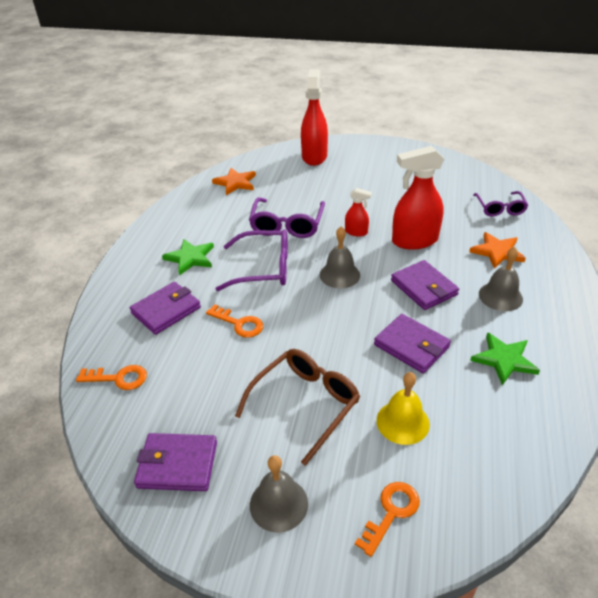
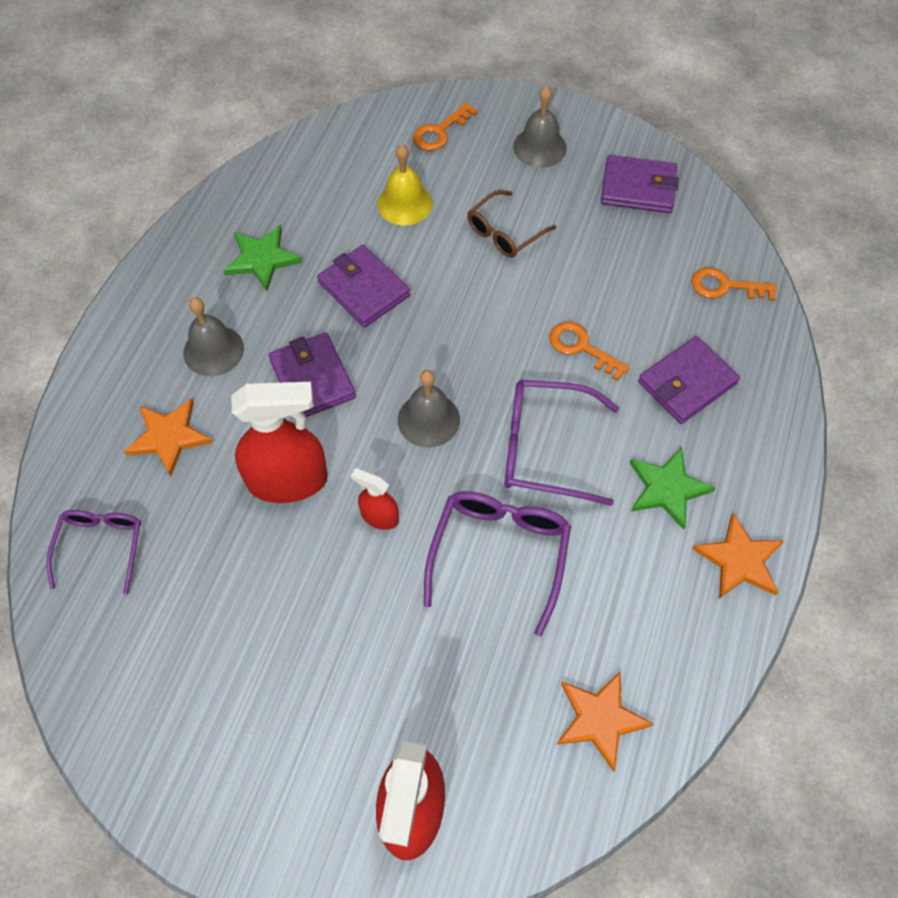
camera: 175 degrees left, 20 degrees up
(156, 234) = (739, 560): none -> orange star
(306, 403) = (504, 233): brown glasses -> brown glasses, size x0.66

